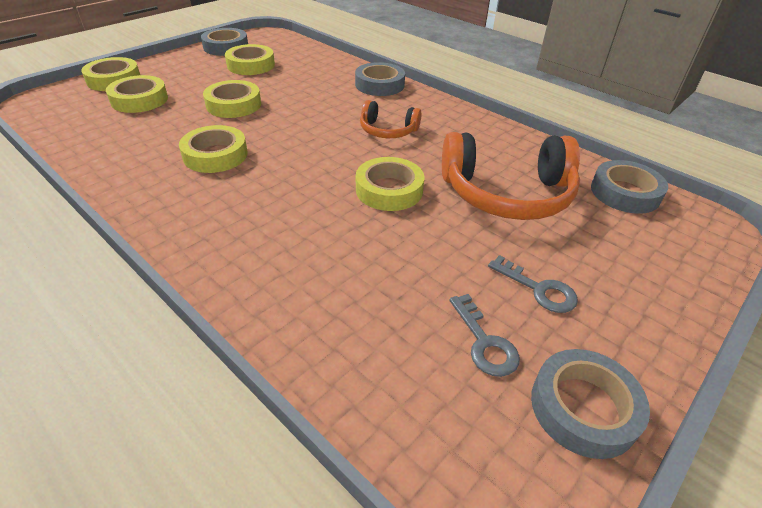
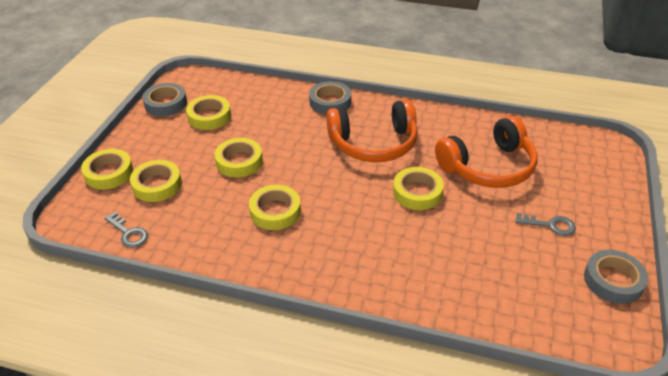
camera: 25 degrees left, 0 degrees up
(387, 131) = (374, 144): orange headphones -> orange headphones, size x1.89
(484, 342) = (547, 268): grey key -> grey key (128, 233)
(625, 193) = (552, 139): grey tape -> none

